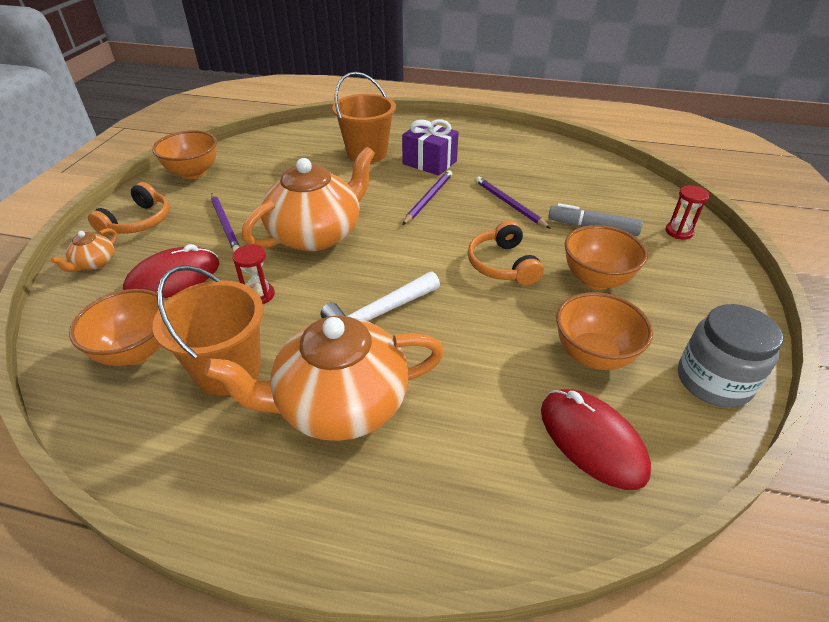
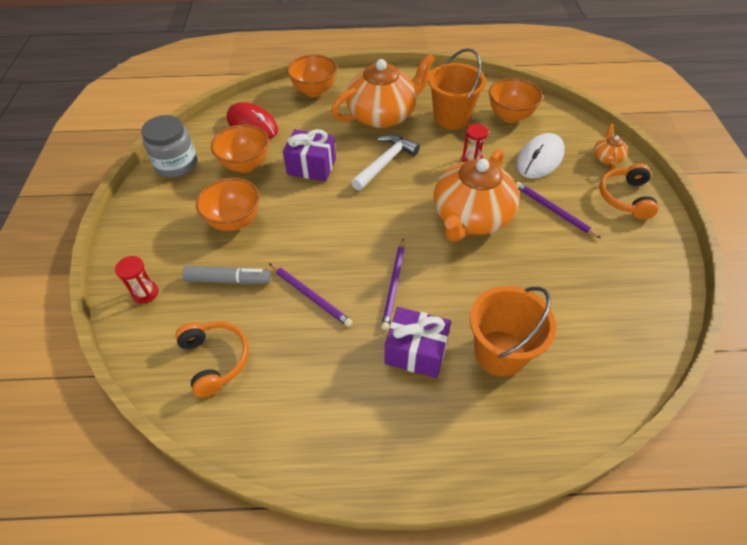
camera: 165 degrees right, 10 degrees up
(173, 278) = (540, 159): red mouse -> white mouse
(193, 173) = (654, 268): orange bowl -> orange bowl (314, 91)
(489, 331) = (311, 167): none -> purple gift
(503, 264) = (308, 220): orange headphones -> orange headphones (215, 360)

